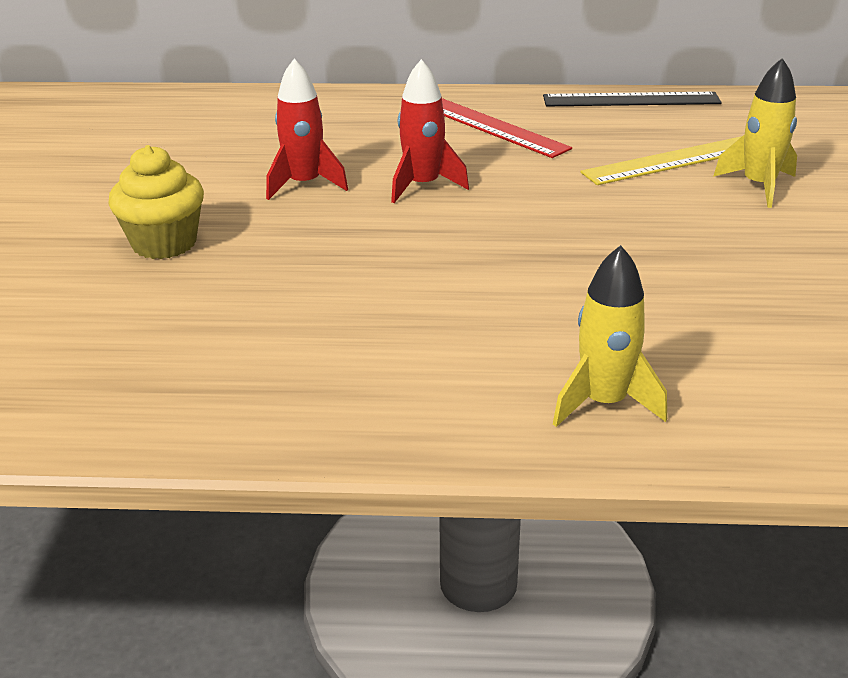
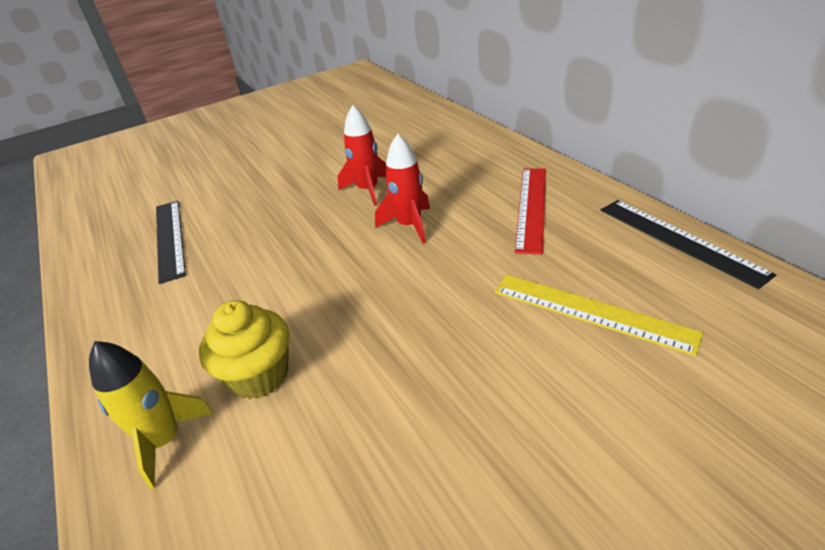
camera: 60 degrees right, 5 degrees up
(164, 243) = (264, 189): yellow cupcake -> yellow cupcake (259, 375)
(165, 339) = (169, 238): none -> black ruler
(758, 186) = (608, 386): yellow rocket -> none

